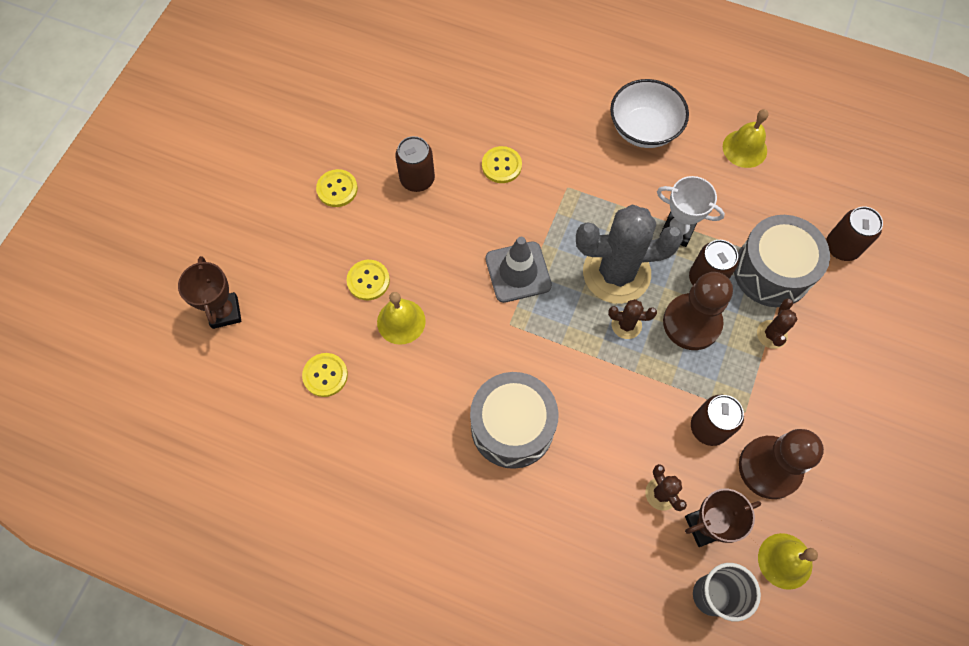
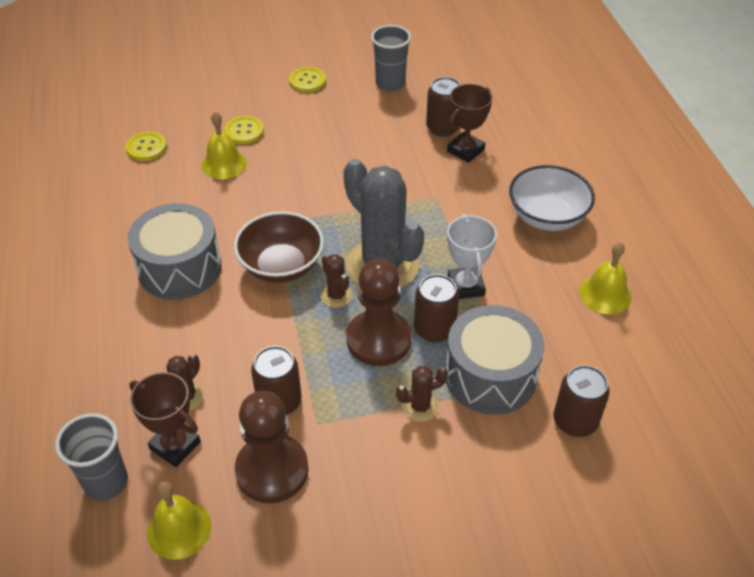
camera: 55 degrees right, 20 degrees down
(225, 312) = (159, 79): brown trophy -> brown trophy (465, 150)
(396, 128) = (390, 83): none -> grey cup
(417, 179) = (356, 114): brown can -> brown can (442, 128)
(501, 165) = (416, 151): yellow button -> none
(518, 272) = (326, 206): grey traffic cone -> none
(565, 346) = (281, 266): none -> brown bowl

